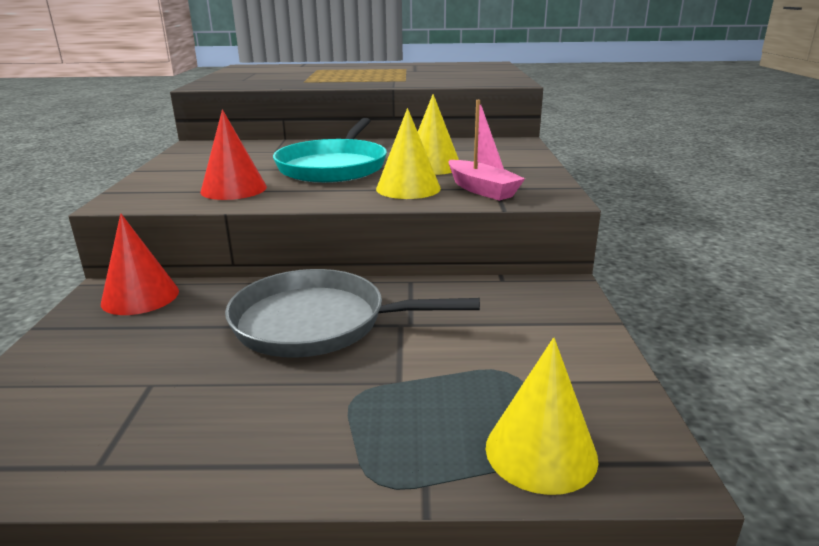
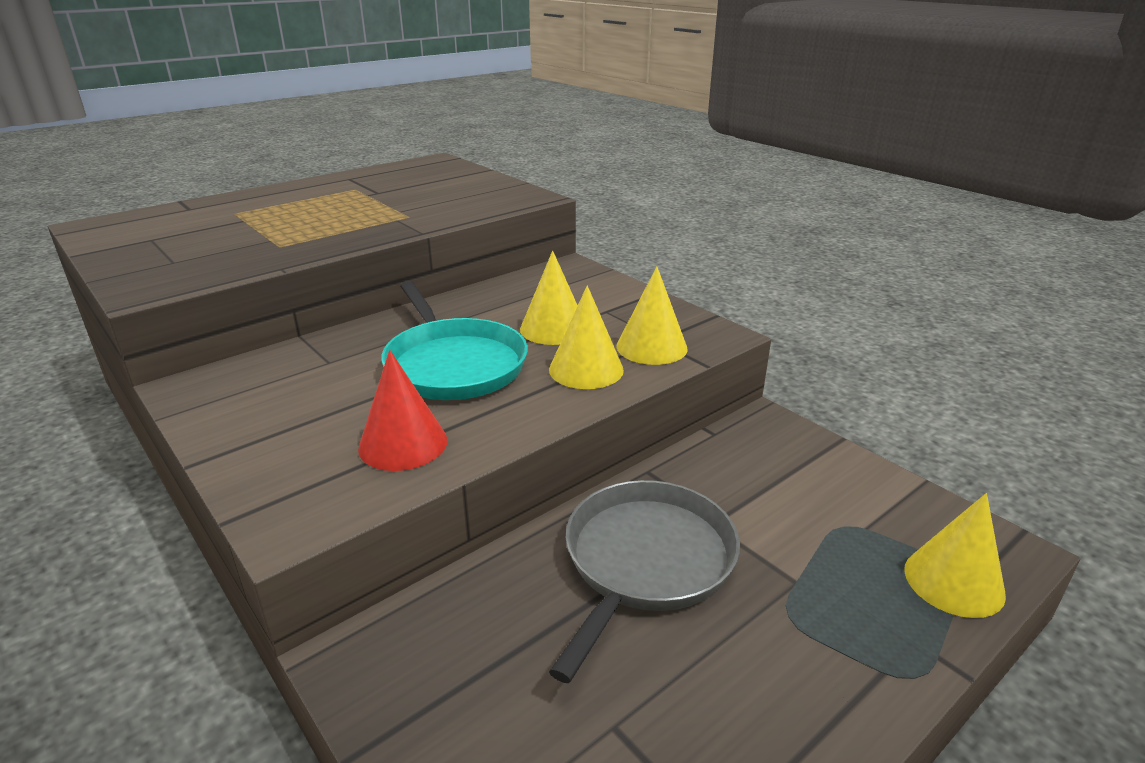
camera: 40 degrees left, 5 degrees up
(140, 297) = (409, 638): red cone -> none
(317, 323) = (645, 562): grey pan -> grey pan turned 150 degrees clockwise
(482, 190) = (651, 347): pink boat -> yellow cone

